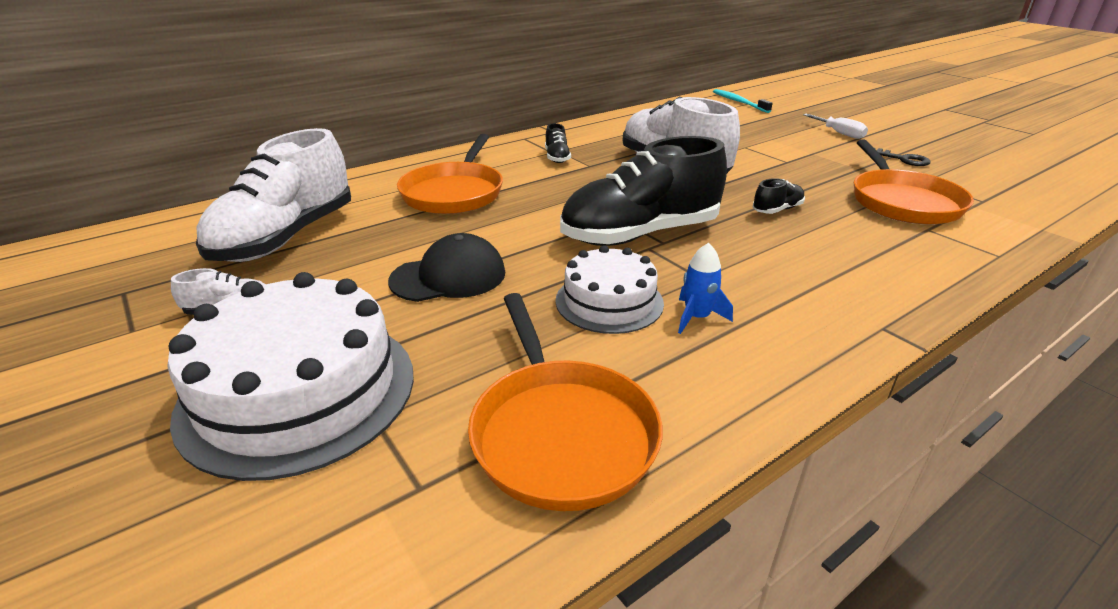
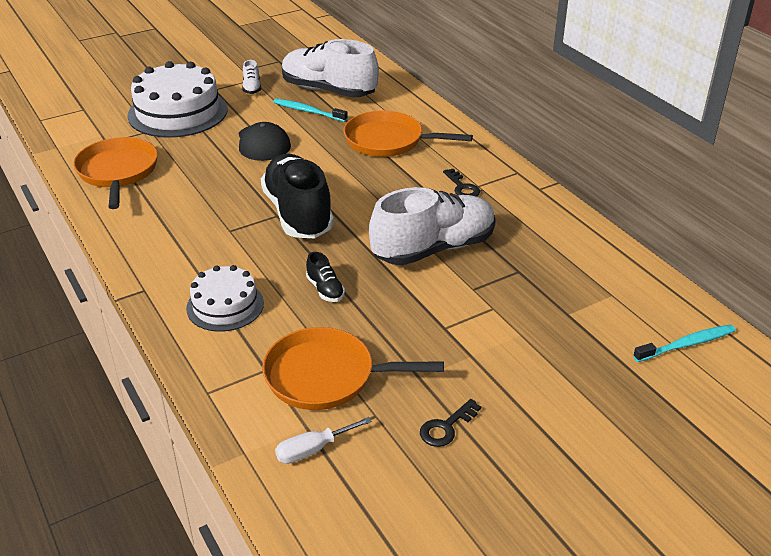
camera: 95 degrees right, 5 degrees up
(352, 248) = (308, 111): none -> turquoise toothbrush
(557, 157) = (462, 187): black shoe -> black key
(560, 432) = (118, 172): orange pan -> orange pan turned 90 degrees clockwise
(609, 301) = (215, 193): white cake -> white cake (225, 305)
(697, 317) = (186, 221): blue rocket -> none
(839, 133) = (547, 403): white screwdriver -> white screwdriver (313, 450)

